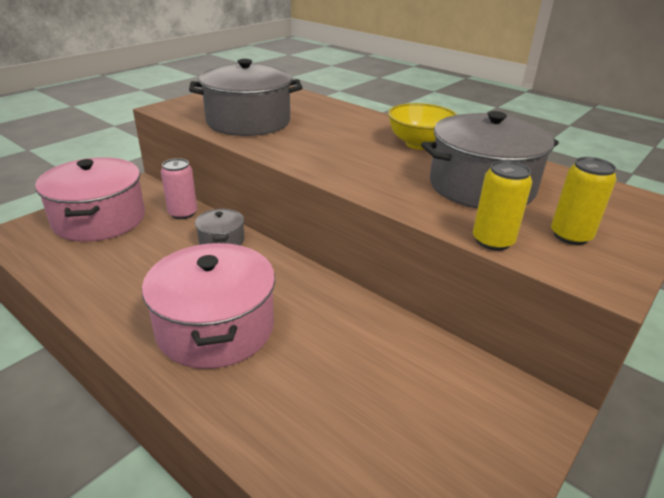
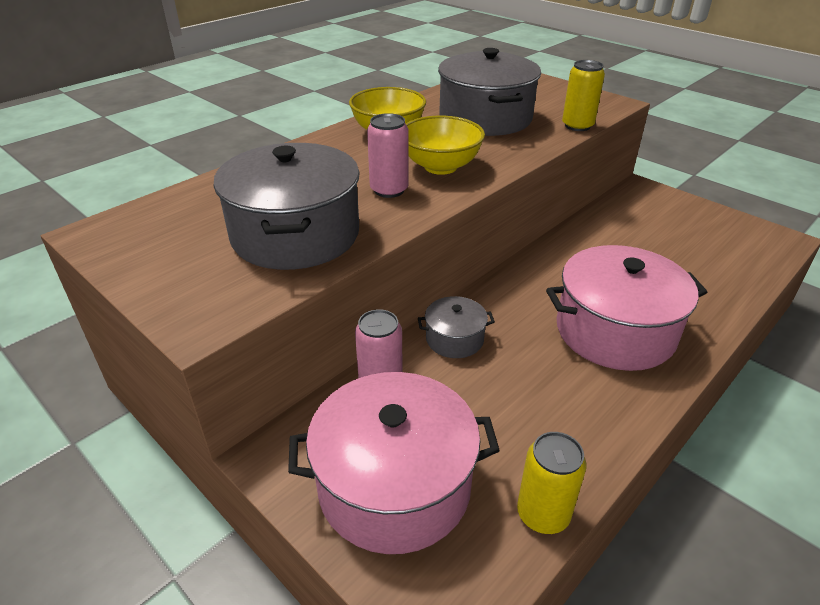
camera: 85 degrees left, 5 degrees up
(310, 145) = (389, 190): none -> pink can
(356, 163) = (440, 166): none -> yellow bowl
(570, 236) = (559, 102): yellow can -> yellow can (543, 514)

